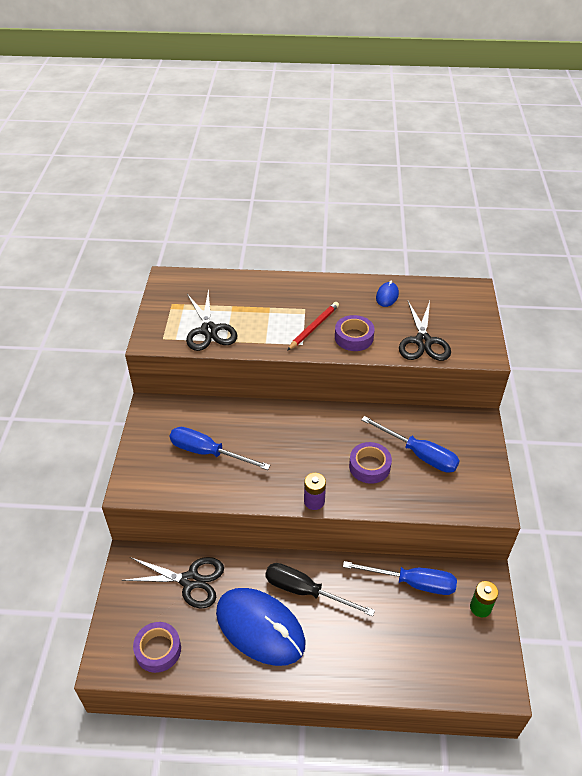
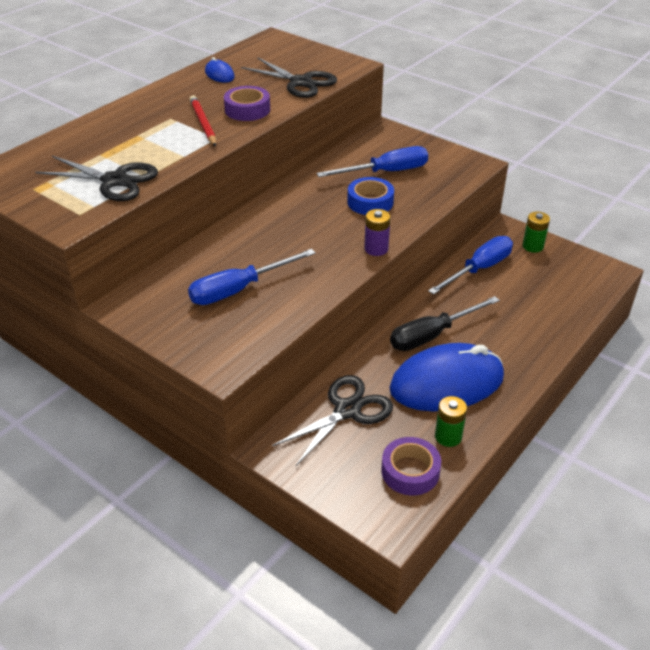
camera: 55 degrees left, 5 degrees down
(206, 657) = (448, 436): none -> green battery
(369, 466) = (370, 202): purple tape -> blue tape

